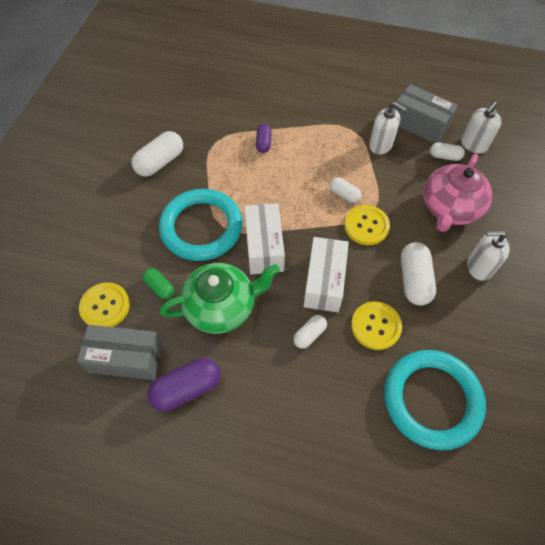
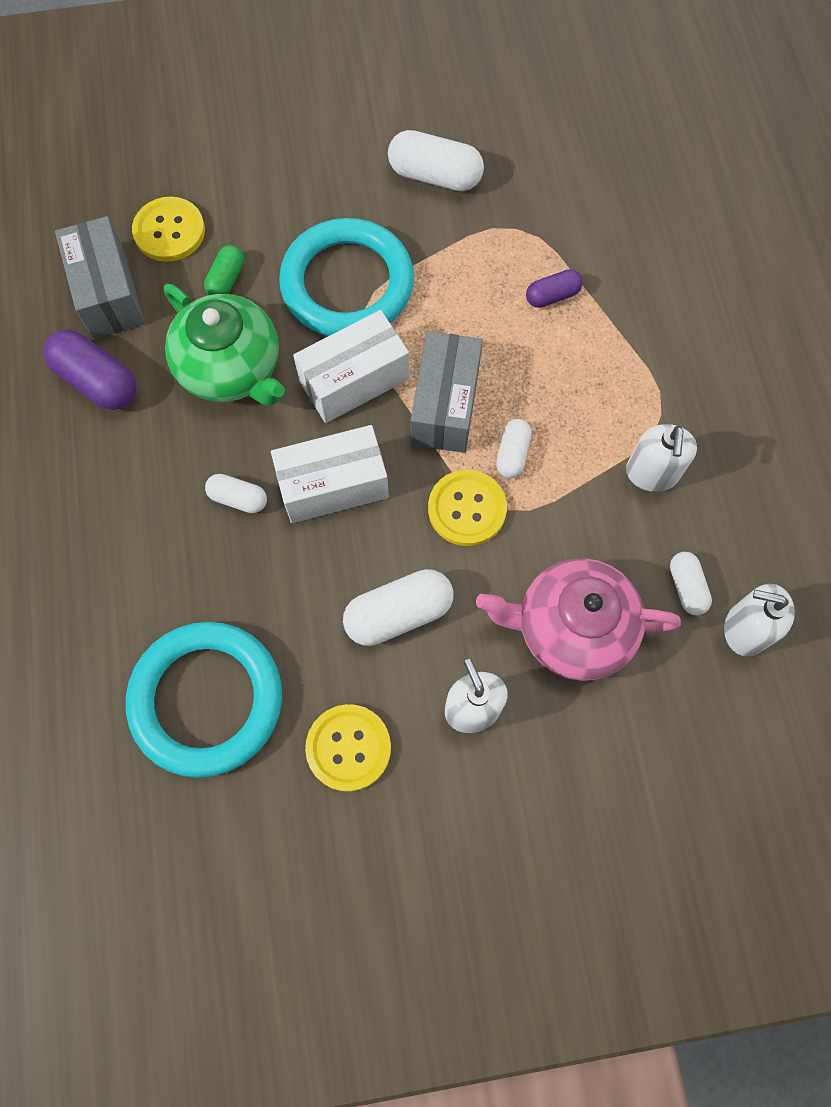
camera: 65 degrees right, 10 degrees up
(375, 326) = (292, 584): yellow button -> yellow button (348, 748)
(419, 124) = (739, 521): grey box -> grey box (445, 405)

